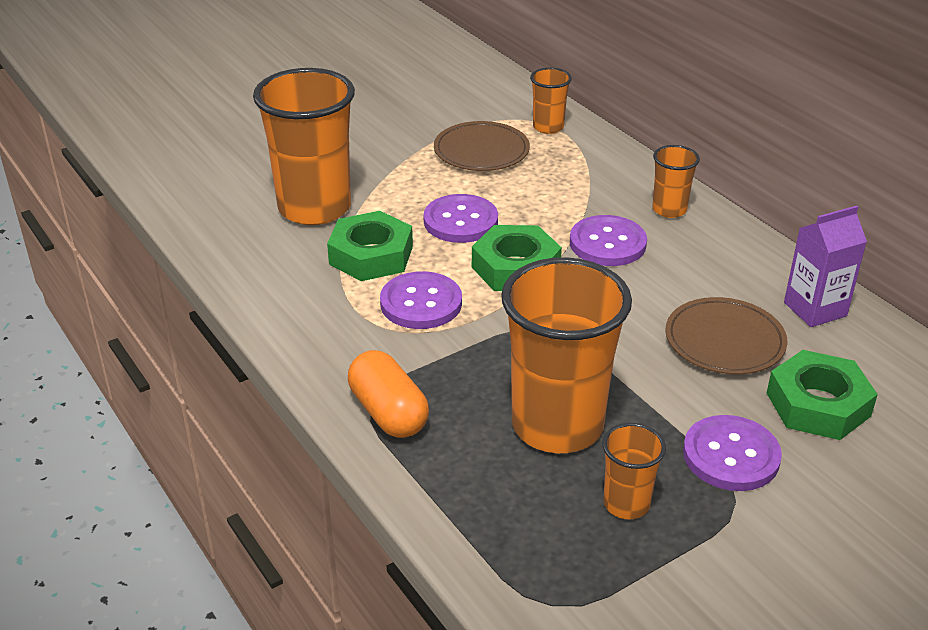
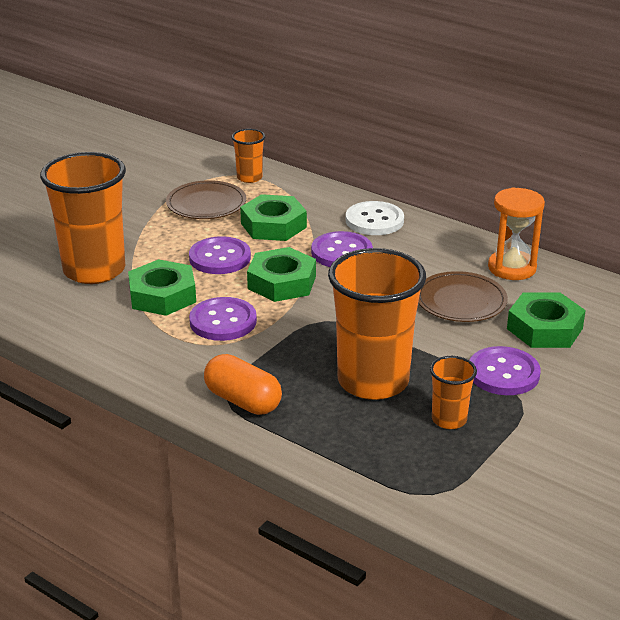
camera: 20 degrees left, 5 degrees down
(544, 192) = (273, 225): none -> green nut
(669, 210) = (374, 220): orange cup -> white button
(815, 309) = (512, 268): purple carton -> orange hourglass

